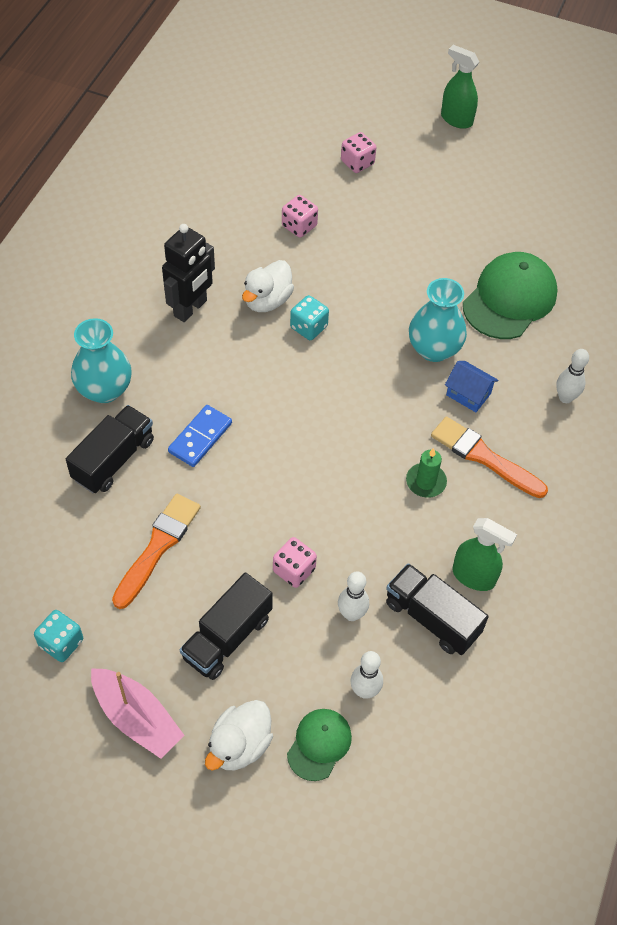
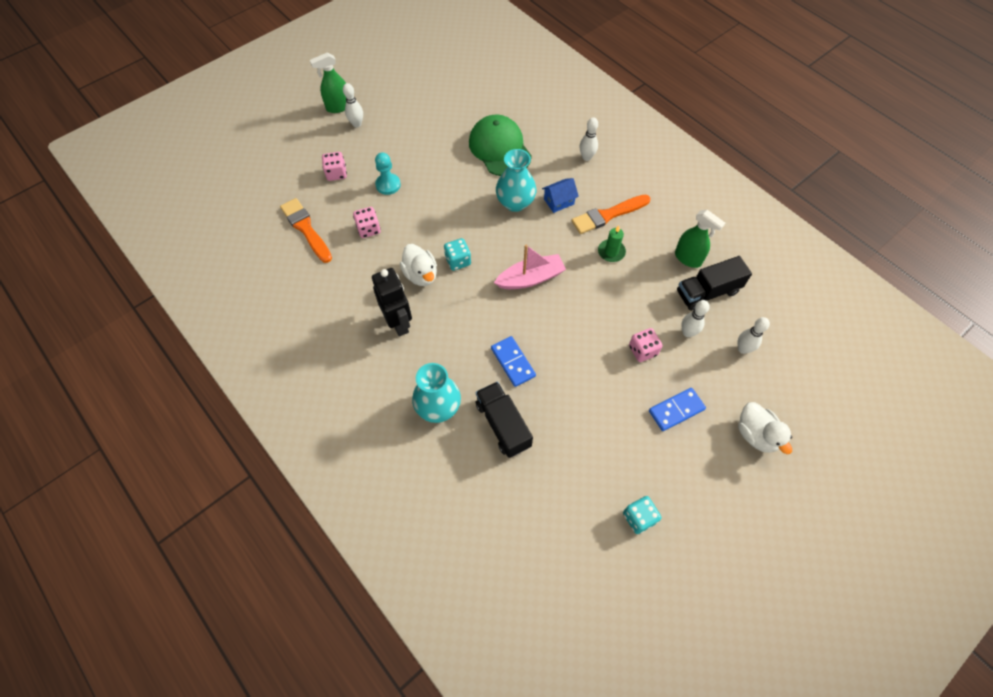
camera: 60 degrees left, 5 degrees up
(137, 718) = (715, 489): pink boat -> pink boat (530, 278)
(158, 546) = (588, 424): orange brush -> orange brush (306, 229)
(227, 637) = (676, 410): black truck -> blue domino
(319, 744) = (770, 389): green cap -> none
(374, 215) = (388, 185): none -> turquoise pawn
(443, 147) = (357, 124): none -> white bowling pin
(474, 576) = (688, 258): green spray bottle -> green spray bottle turned 75 degrees clockwise

